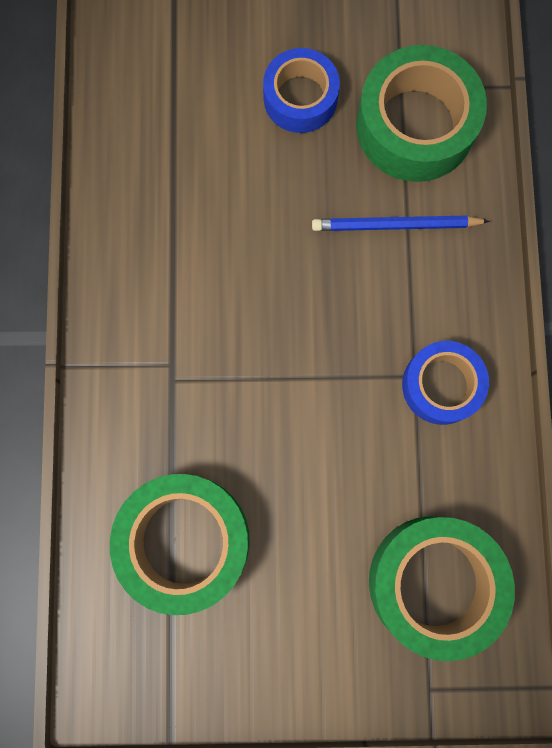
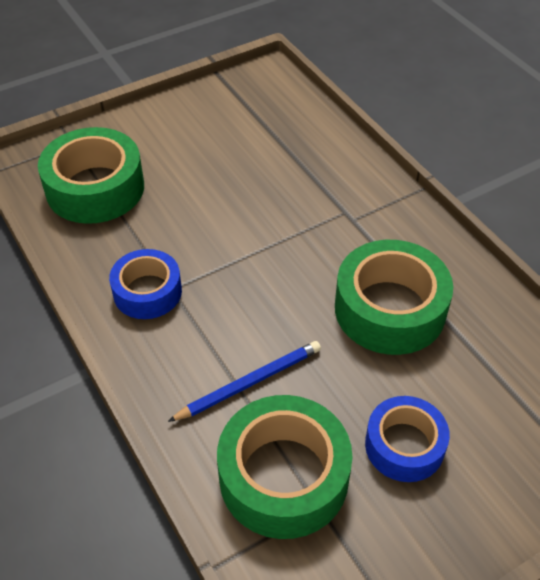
camera: 150 degrees right, 30 degrees down
(184, 540) = (271, 144): green tape -> green tape (390, 309)

